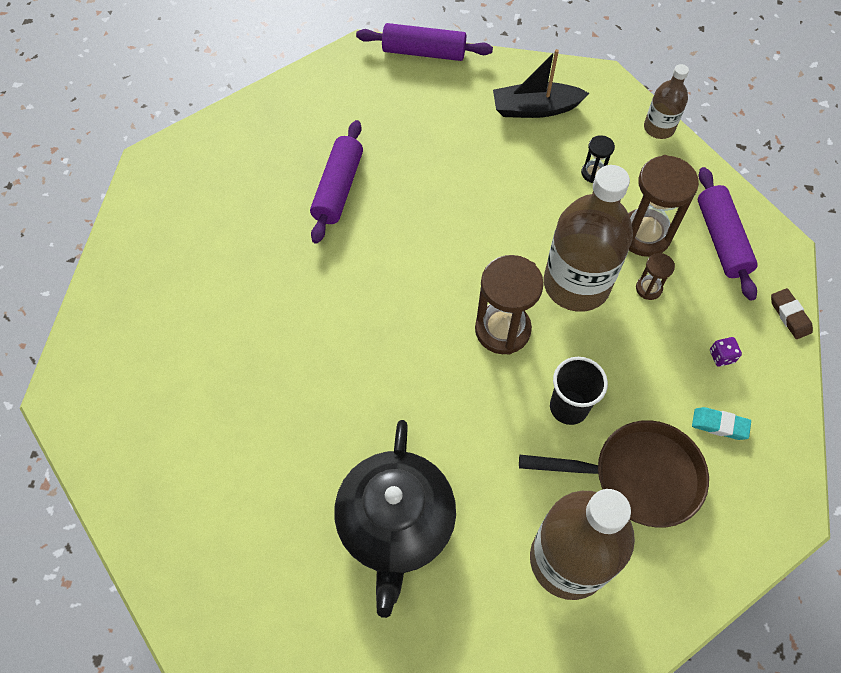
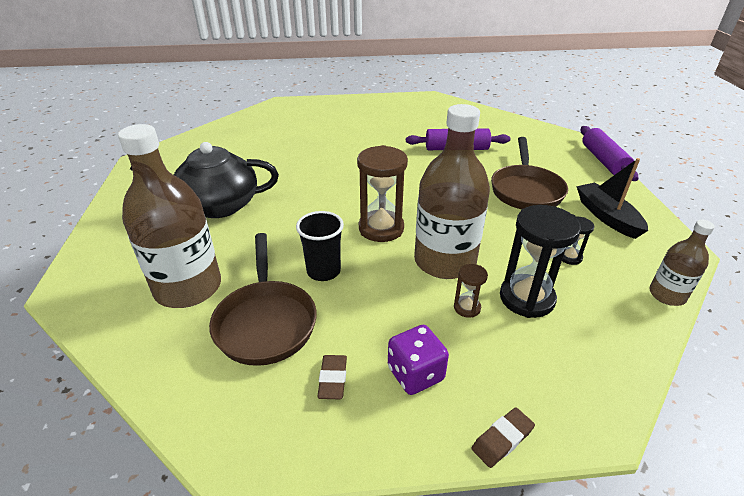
camera: 75 degrees right, 25 degrees down
(464, 156) = (525, 190): none -> brown pan
(644, 235) = (526, 298): brown hourglass -> black hourglass
(719, 425) = (333, 379): turquoise eraser -> brown eraser
(721, 239) = (565, 361): purple rolling pin -> none
(721, 356) = (415, 374): purple dice -> purple dice, size x1.87

